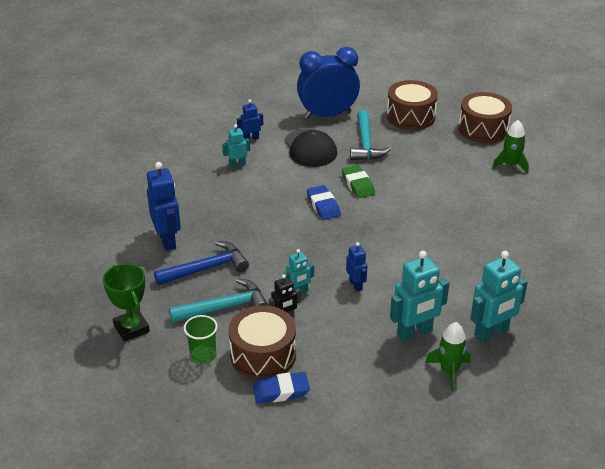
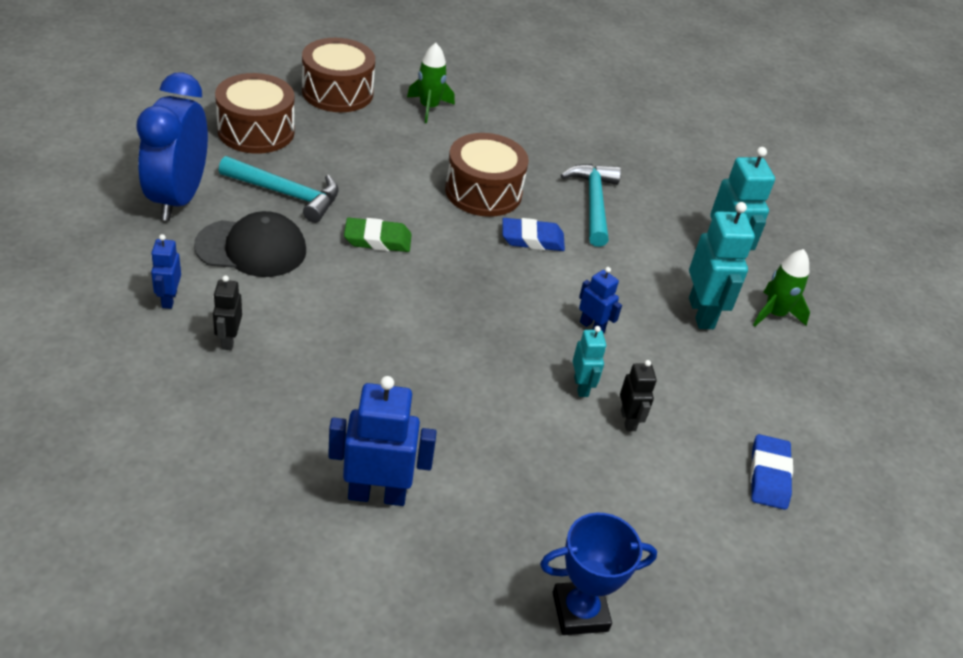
camera: 75 degrees left, 5 degrees up
(131, 328) = (580, 612): green trophy -> blue trophy
(203, 356) = (675, 538): green cup -> none
(206, 268) = (477, 468): blue hammer -> none
(224, 307) = (578, 477): turquoise hammer -> turquoise hammer (593, 203)
(237, 165) = (229, 340): turquoise robot -> black robot
(263, 355) = (695, 470): brown drum -> brown drum (483, 192)
(323, 205) = (403, 290): blue eraser -> blue eraser (532, 239)
(356, 285) = (592, 327): blue robot -> blue robot turned 45 degrees clockwise

